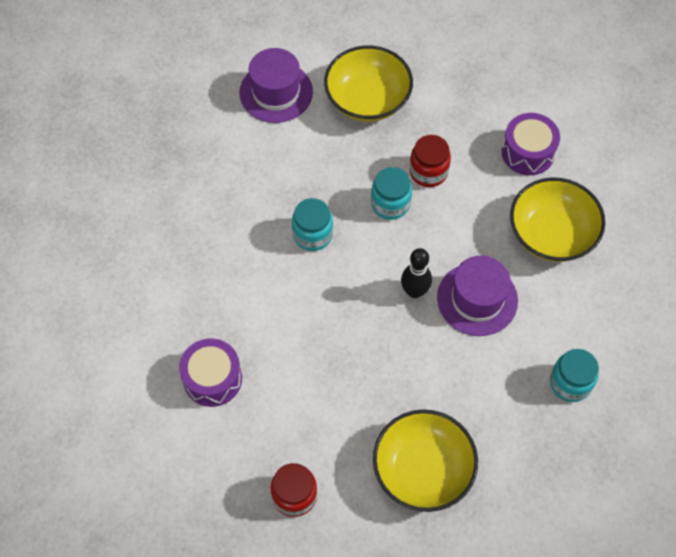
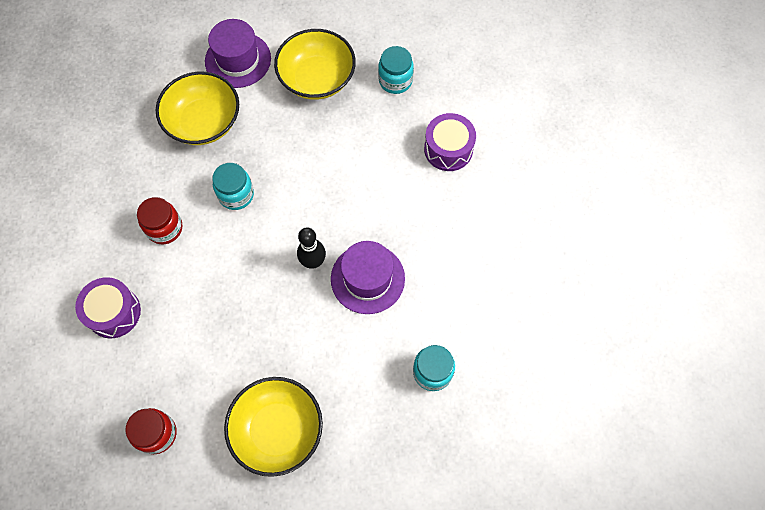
camera: 10 degrees right, 5 degrees up
(390, 204) = (312, 177): turquoise jar -> turquoise jar (395, 81)
(428, 172) = (354, 153): red jar -> red jar (165, 228)
(552, 233) = (451, 228): yellow bowl -> yellow bowl (203, 122)

